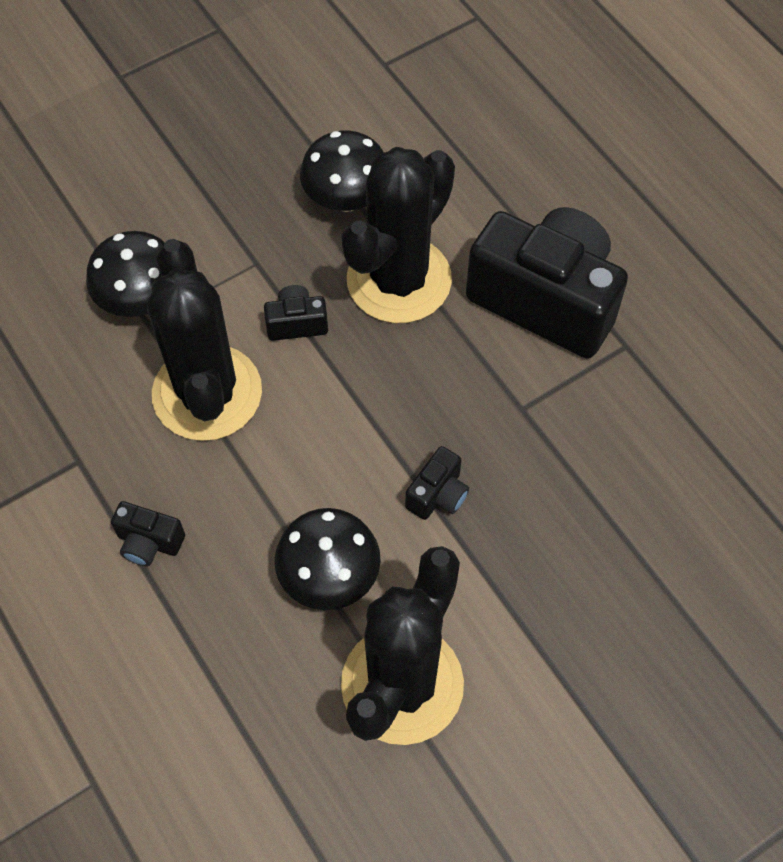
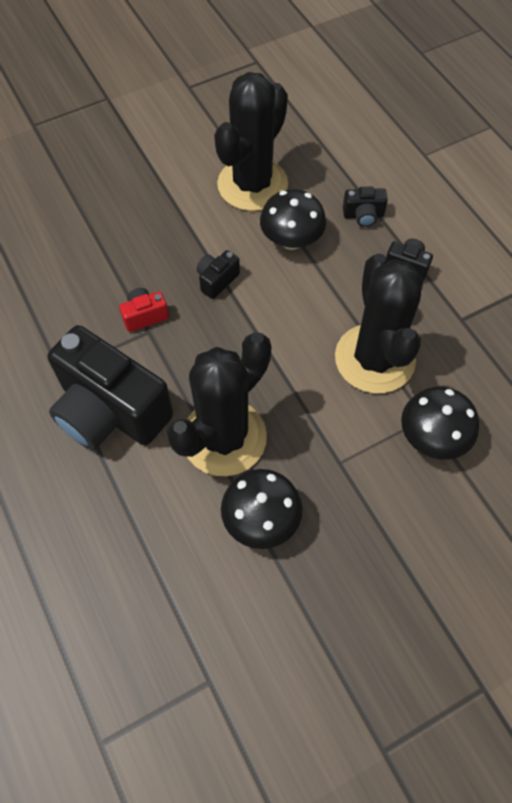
camera: 175 degrees left, 0 degrees up
(296, 323) = (308, 407): black camera -> black camera (363, 215)
(532, 430) = (145, 316): none -> red camera

